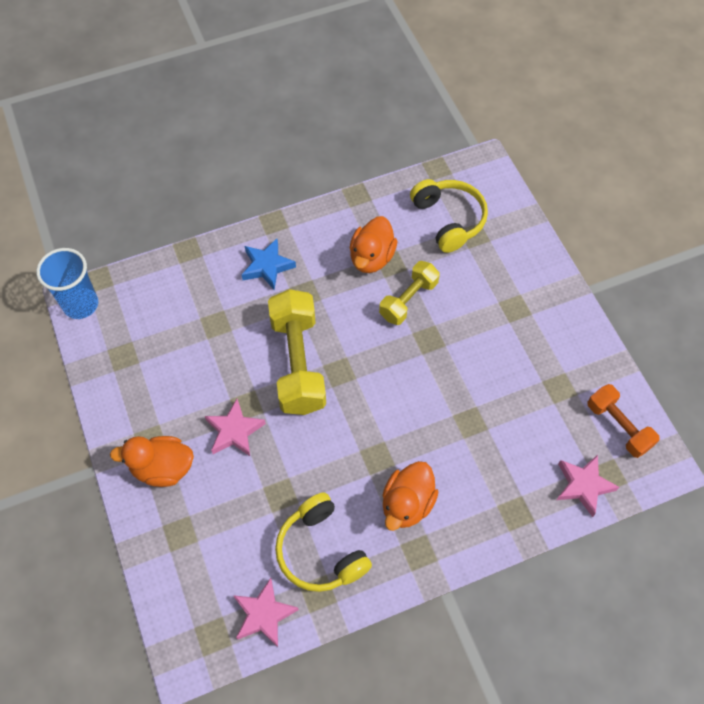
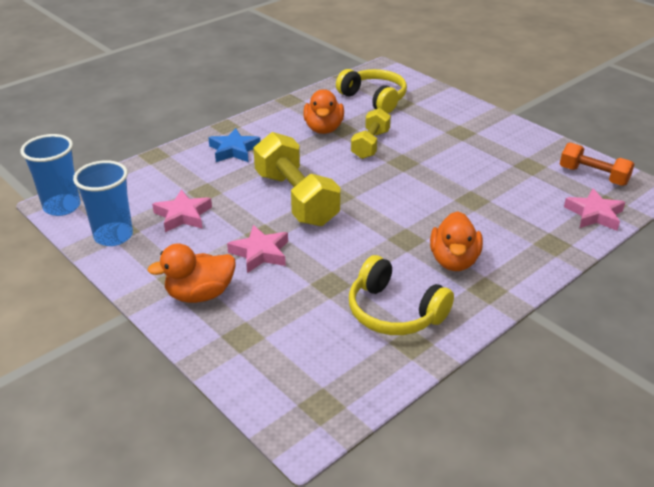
camera: 20 degrees left, 25 degrees down
(114, 363) = (113, 236): none -> blue cup
(264, 614) = (366, 373): pink star -> pink star (183, 215)

